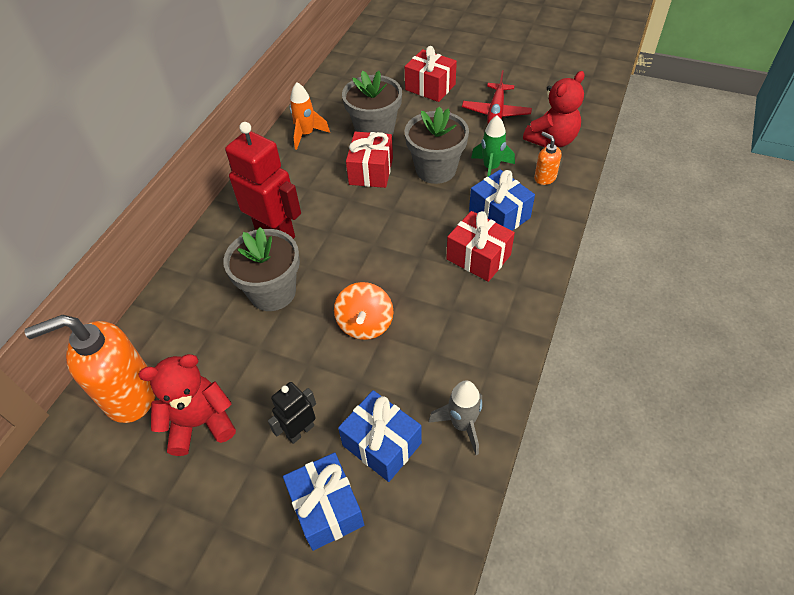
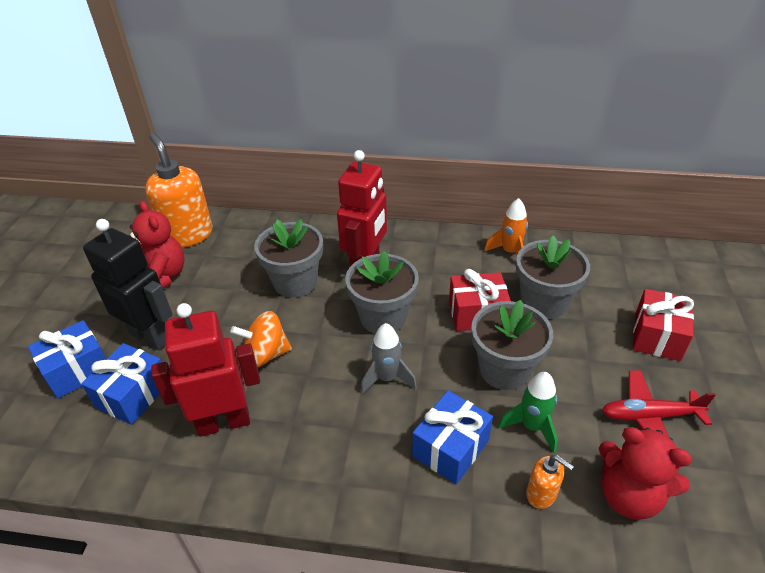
camera: 75 degrees right, 10 degrees down
(300, 431) = (151, 336): black robot -> black robot, size x1.85
(351, 231) = (383, 317): none -> grey flower pot
(438, 362) = (224, 422): none -> red robot
(462, 425) = (149, 455): grey rocket -> grey rocket (387, 378)
(478, 257) = (373, 436): red gift -> none
(544, 178) = (541, 494): orange soap dispenser -> orange soap dispenser turned 90 degrees clockwise

